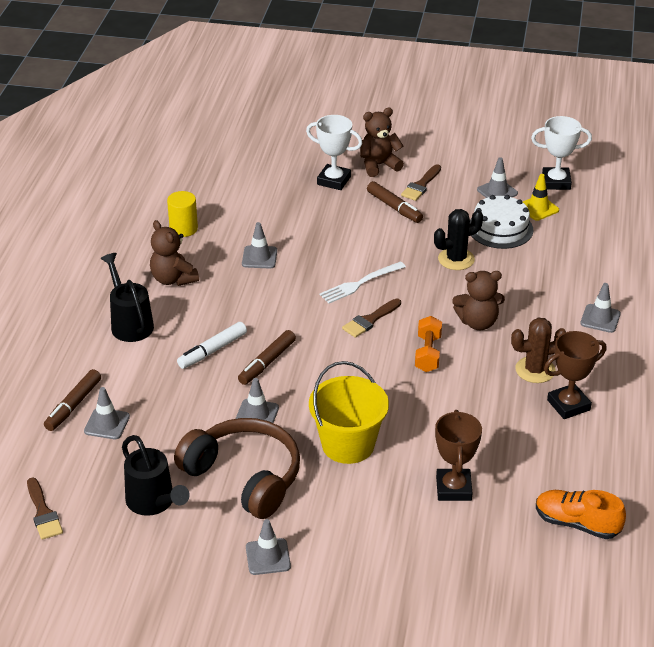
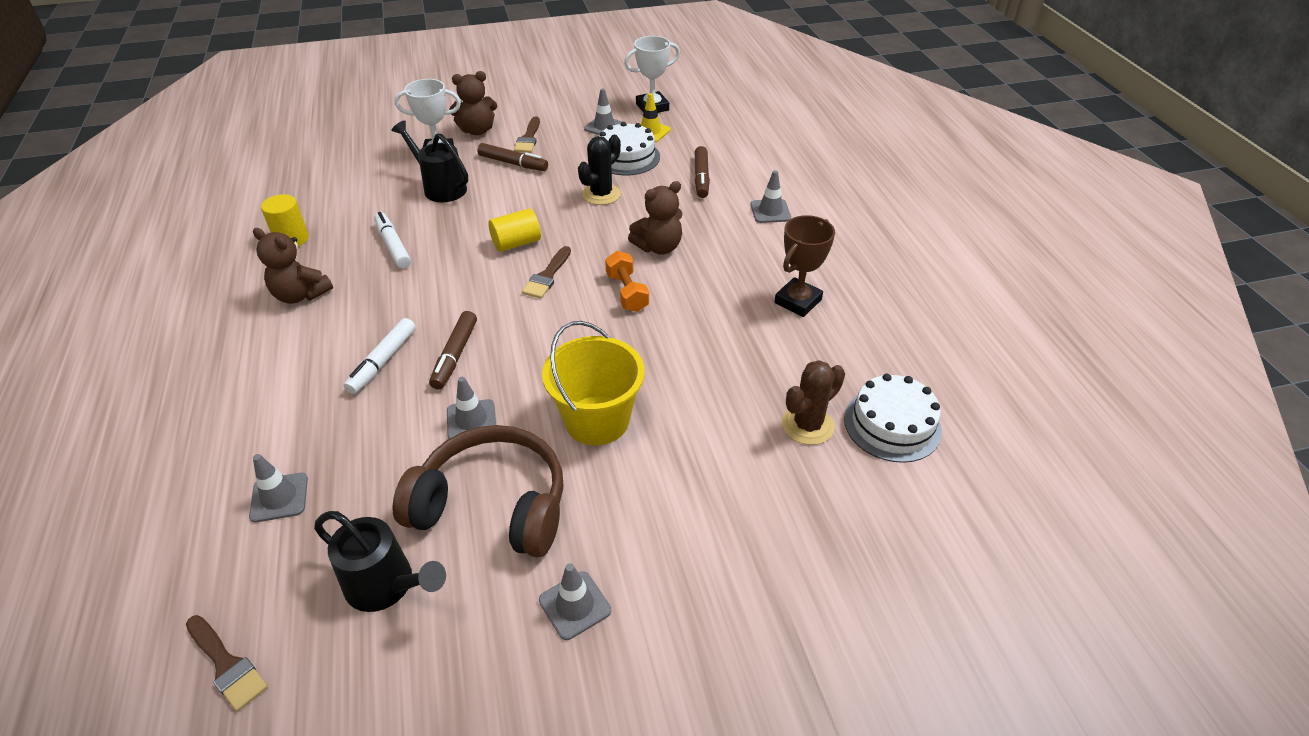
camera: 25 degrees left, 5 degrees up
(73, 405) = (223, 488): brown marker -> brown marker (701, 178)
(129, 323) = (264, 360): black watering can -> black watering can (440, 187)
(259, 257) = (393, 246): grey traffic cone -> white marker
(359, 284) = (516, 243): white fork -> yellow cylinder
(379, 165) = (477, 130): brown teddy bear -> brown teddy bear turned 150 degrees counterclockwise
(453, 488) = (742, 431): brown trophy -> none
(535, 370) = (743, 277): brown cactus -> brown cactus (807, 425)
(577, 523) = (892, 424): orange shoe -> white cake

